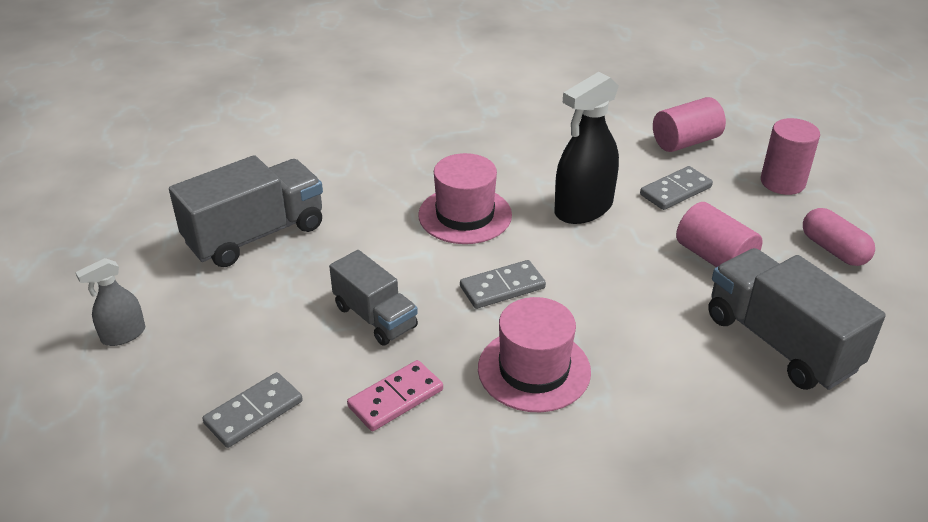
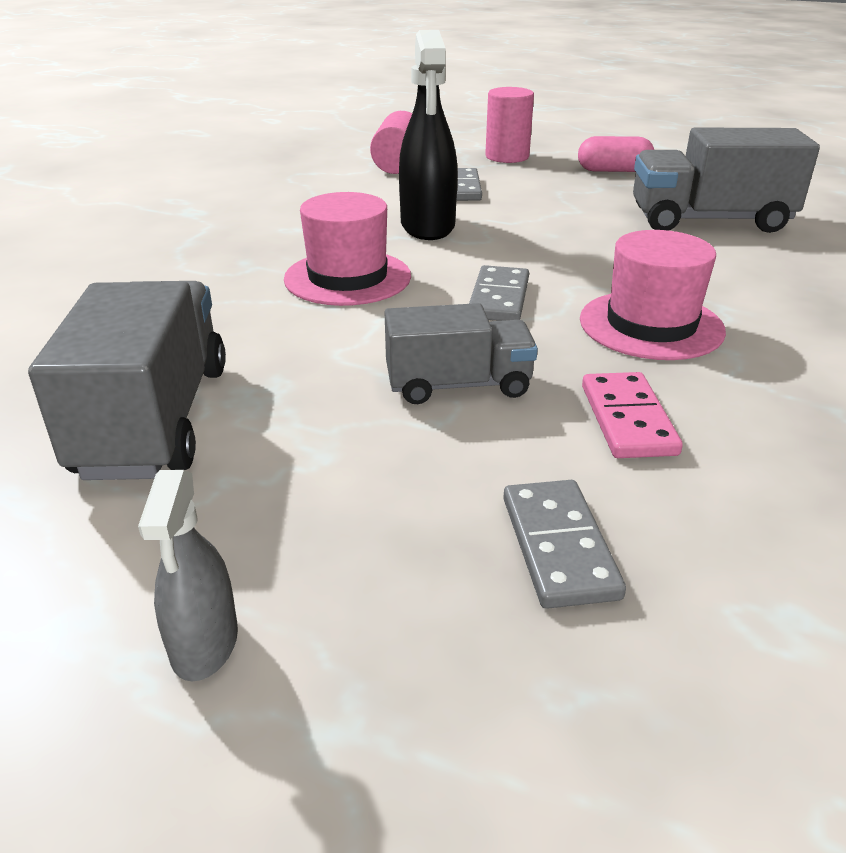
camera: 55 degrees left, 5 degrees down
(714, 257) = (572, 205): pink cylinder -> none

